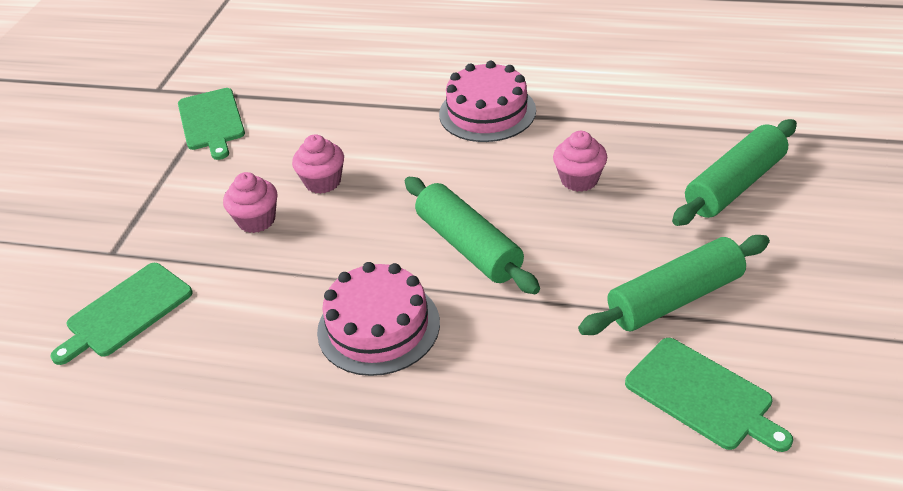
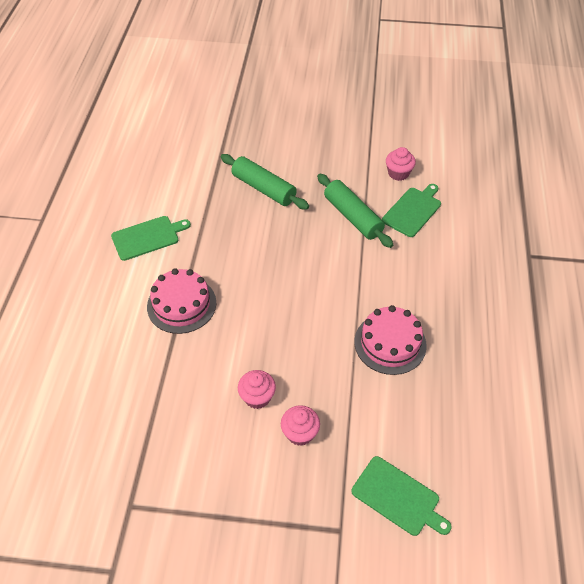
camera: 100 degrees left, 10 degrees up
(211, 121) = (172, 502): green cutting board -> green cutting board (147, 237)
(469, 246) = (319, 305): green rolling pin -> none
(579, 179) = (257, 254): pink cupcake -> pink cupcake (398, 173)

